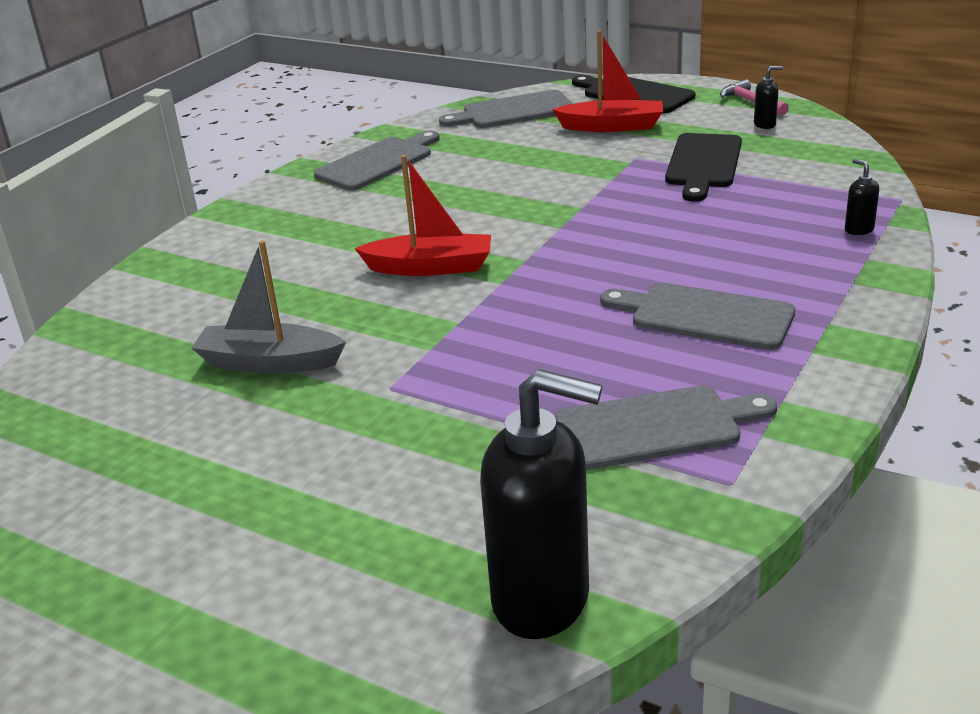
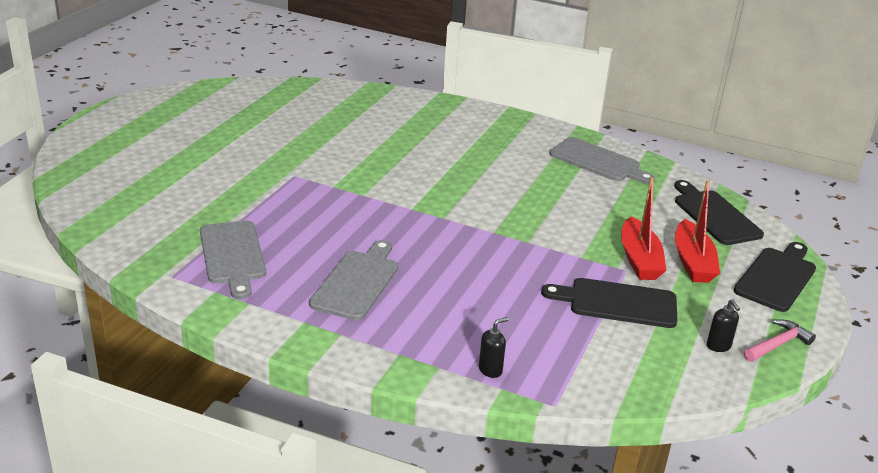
camera: 80 degrees right, 0 degrees up
(269, 362) = (327, 142): grey boat -> none
(431, 267) = (434, 184): red boat -> red boat (639, 259)
(513, 111) = (714, 215): grey cutting board -> black cutting board
(542, 600) = (104, 217): black soap dispenser -> none

